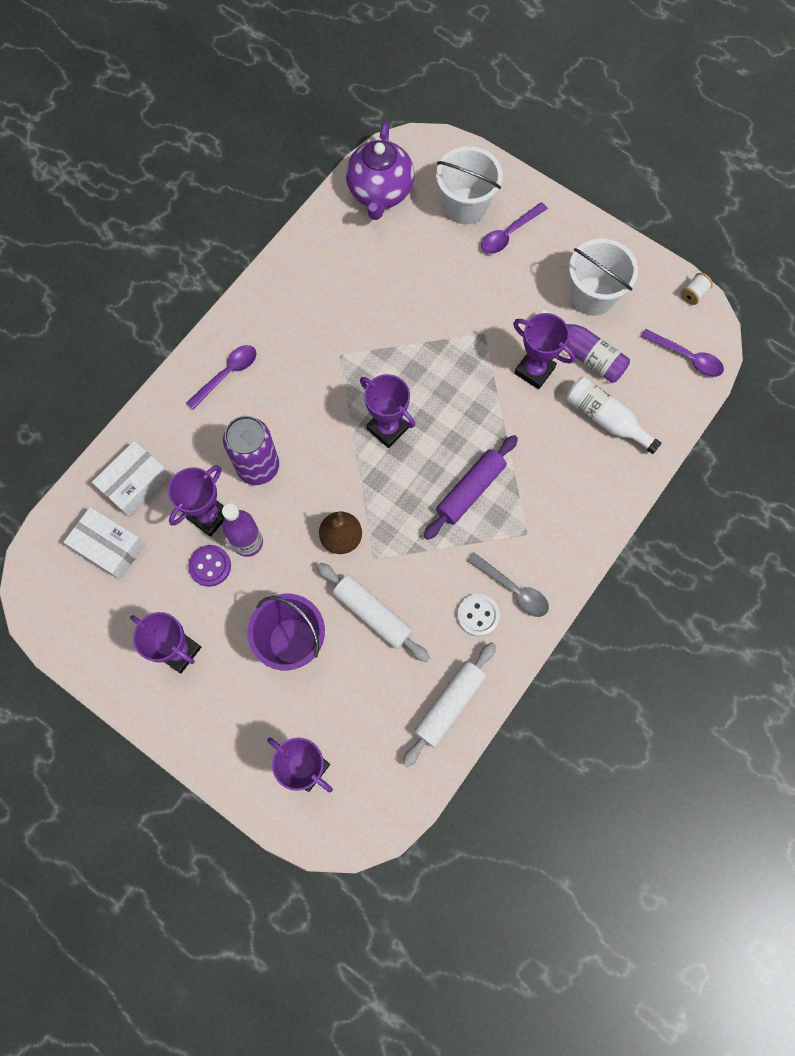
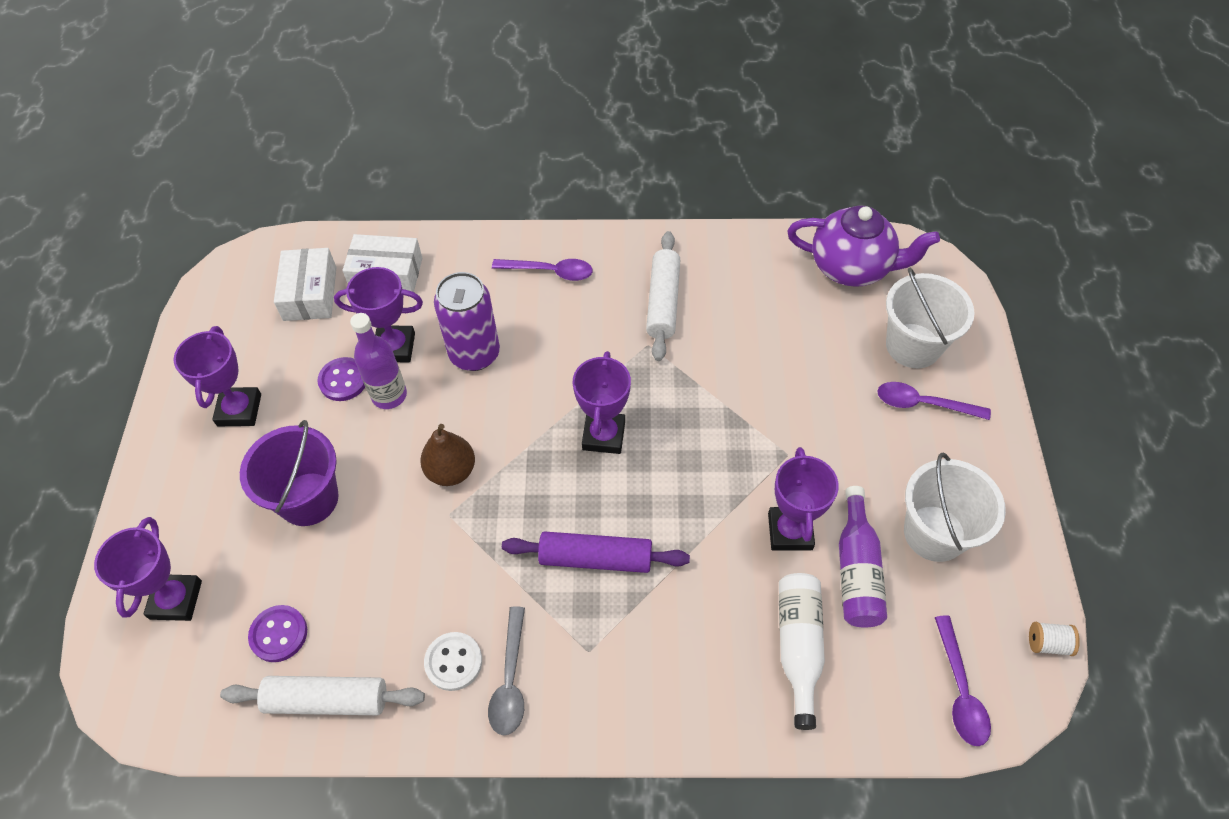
camera: 55 degrees right, 15 degrees down
(372, 614) = (386, 554): white rolling pin -> white rolling pin (663, 302)
(380, 192) = (851, 267): purple teapot -> purple teapot turned 135 degrees counterclockwise
(382, 712) = (279, 634): none -> purple button

